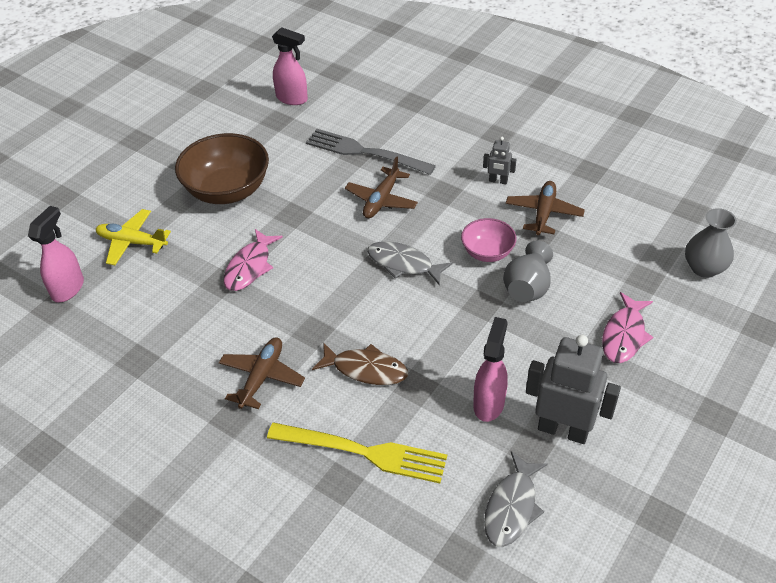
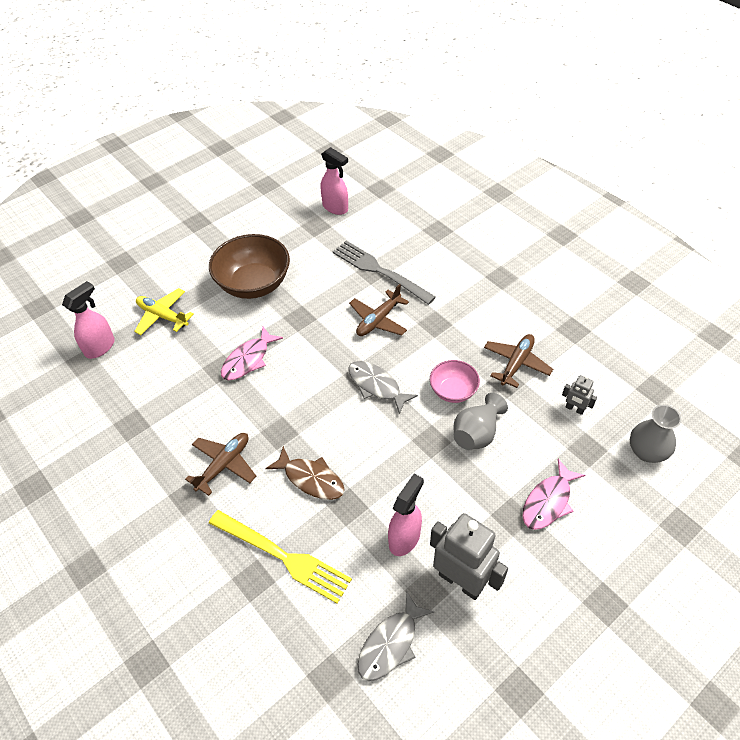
camera: 15 degrees right, 5 degrees up
(498, 181) = (486, 323): grey robot -> grey robot (574, 409)

